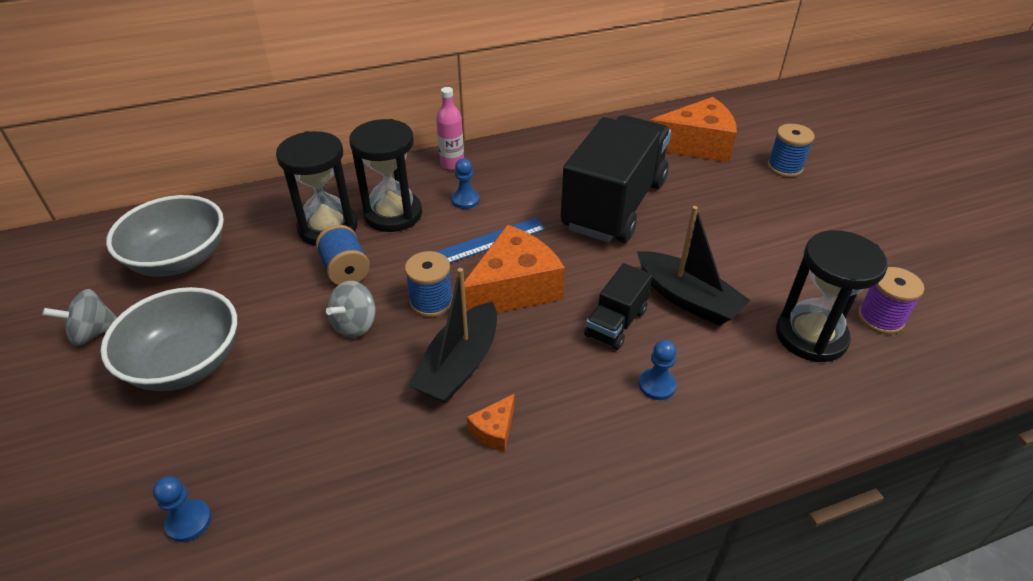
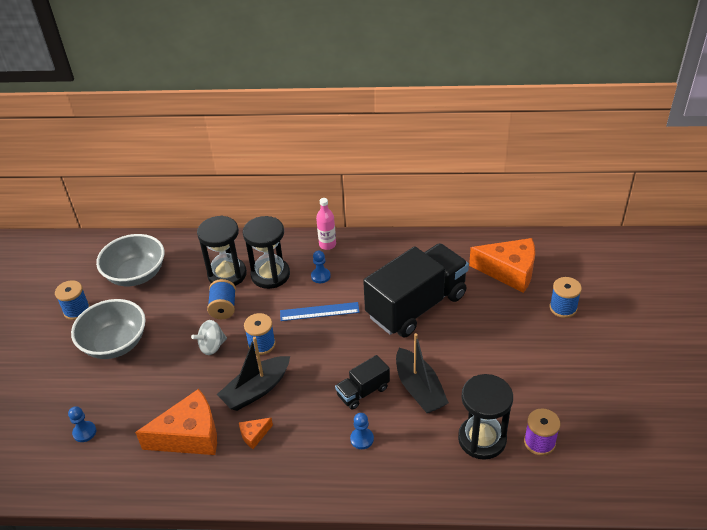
camera: 25 degrees right, 0 degrees up
(93, 333) = (77, 310): grey spinning top -> blue spool
(514, 289) = (315, 349): orange cheese -> orange cheese (190, 435)

